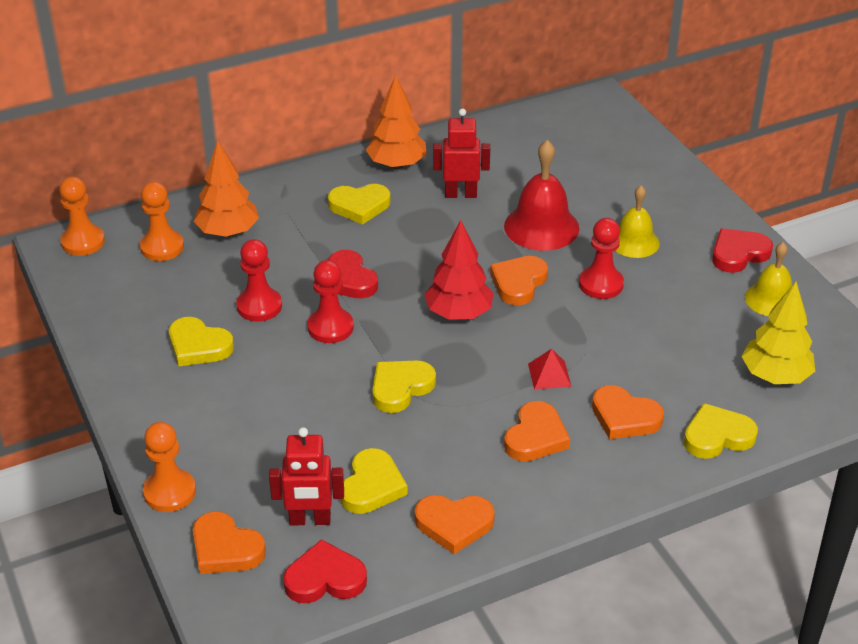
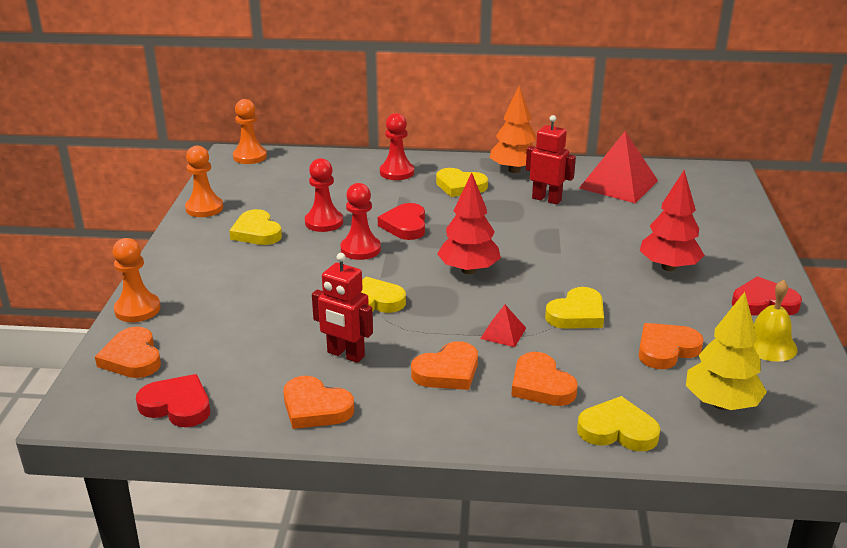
camera: 30 degrees right, 10 degrees down
(162, 247) = (296, 172): orange pawn -> orange pawn (204, 208)
(228, 232) = (349, 176): orange tree -> none
(310, 520) = (211, 362): red robot -> red robot (345, 354)
(372, 486) = (280, 357): yellow heart -> yellow heart (577, 314)
(514, 150) = (618, 184): none -> red pyramid
(518, 283) = (538, 265): orange heart -> orange heart (666, 349)
(541, 227) = (594, 236): red bell -> none
(601, 284) = (610, 286): red pawn -> red pawn (397, 172)
(634, 242) = (668, 267): yellow bell -> red tree

